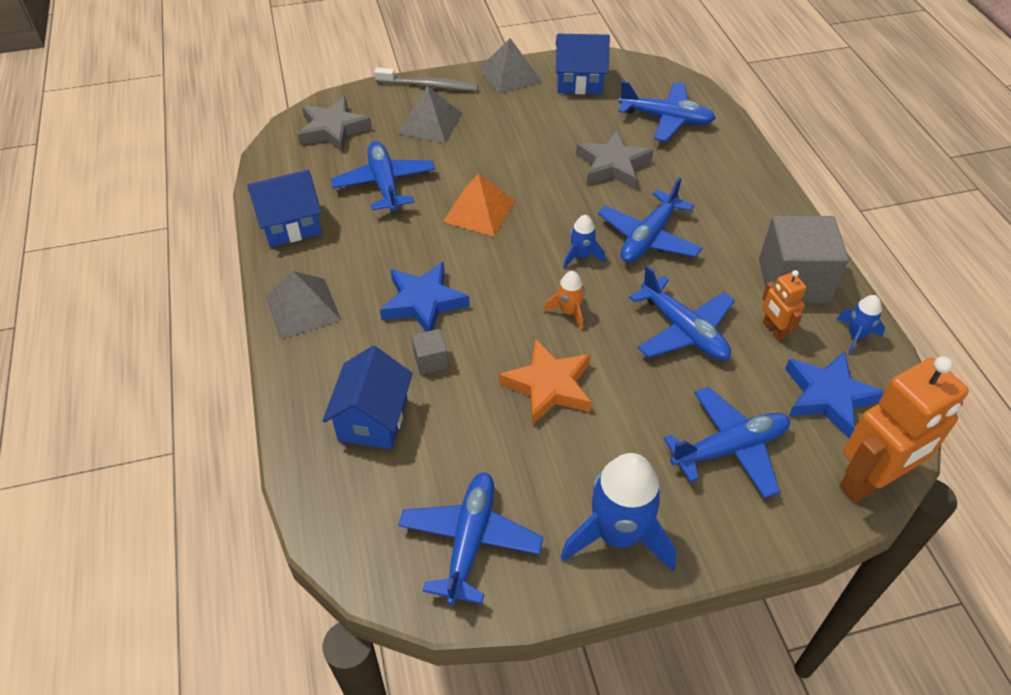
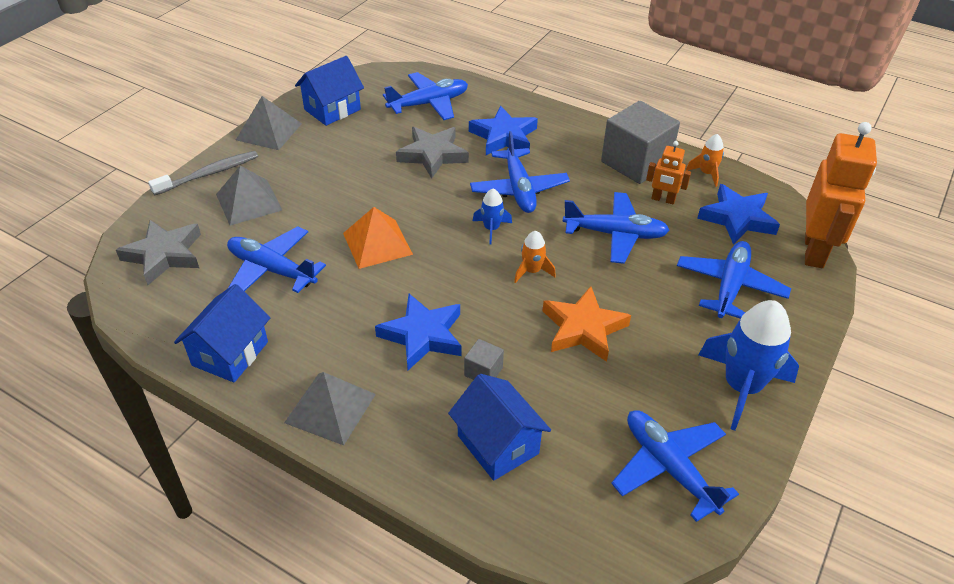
camera: 45 degrees left, 5 degrees down
(696, 184) = (504, 136): none -> blue star
(856, 335) = (706, 173): blue rocket -> orange rocket

